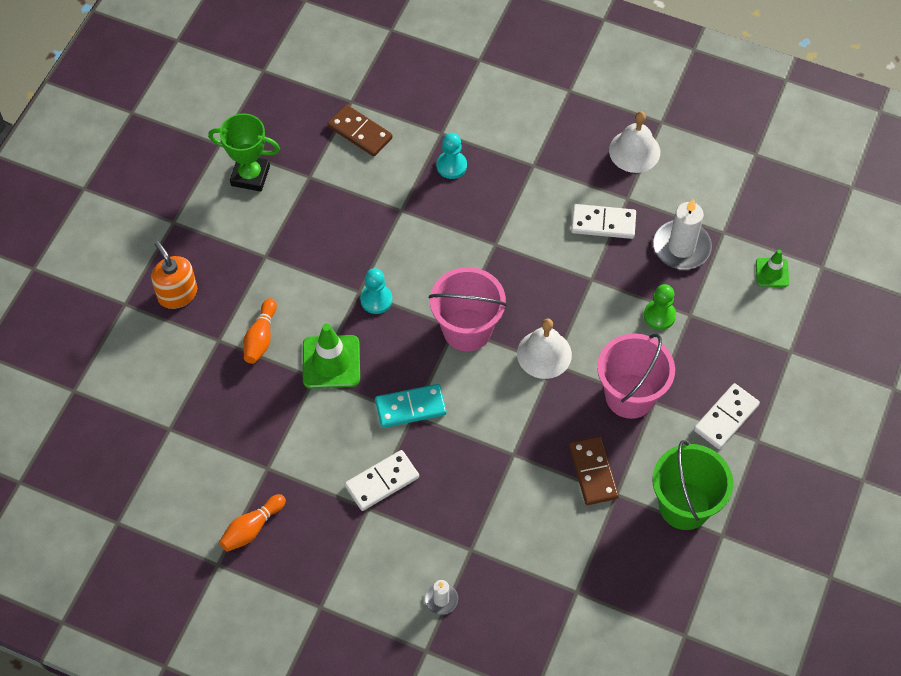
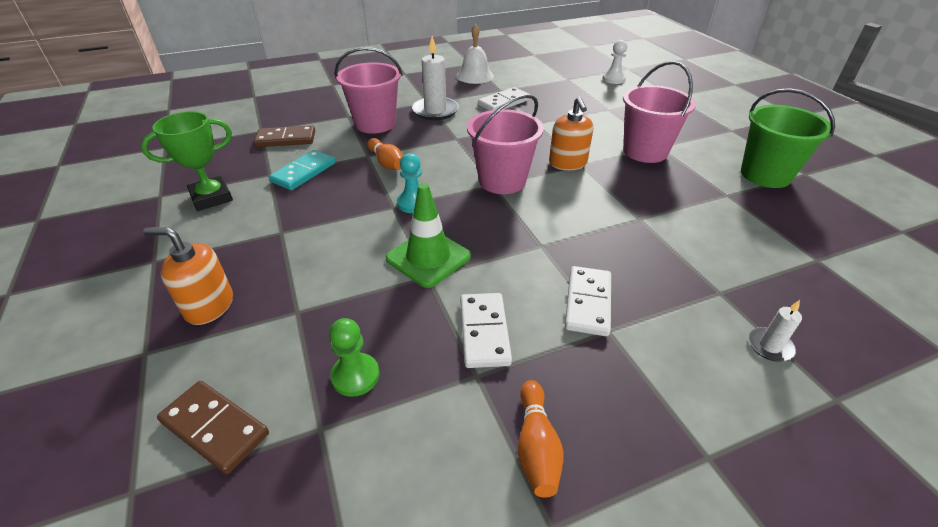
camera: 45 degrees left, 20 degrees down
(261, 338) = (341, 283): orange bowling pin -> orange bowling pin (387, 163)
(410, 407) = (532, 242): turquoise domino -> turquoise domino (303, 172)
(451, 166) = (375, 124): turquoise pawn -> pink bucket
(544, 354) = (567, 163): white bell -> orange soap dispenser
(593, 472) = (696, 194): brown domino -> brown domino (215, 427)
(659, 315) = (595, 116): green pawn -> green pawn (355, 376)
(681, 247) = (558, 91): white candle -> white candle (435, 111)
(726, 418) = (703, 131): white domino -> white domino (484, 332)
(772, 272) = (613, 79): green traffic cone -> white pawn

